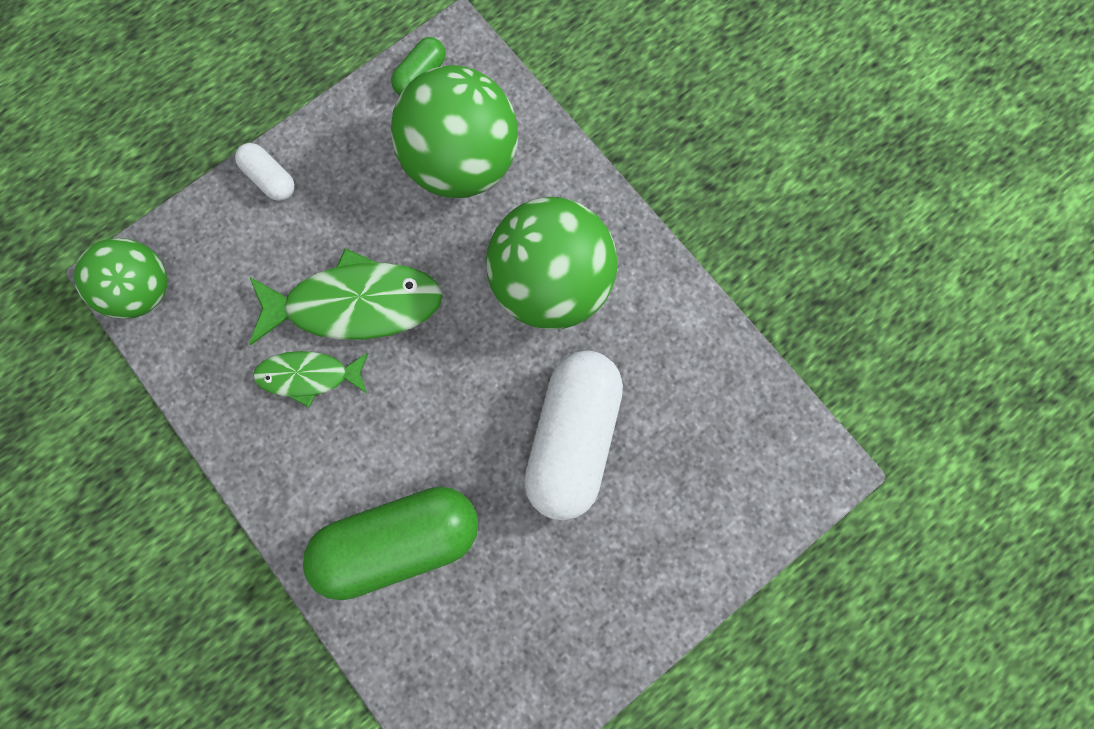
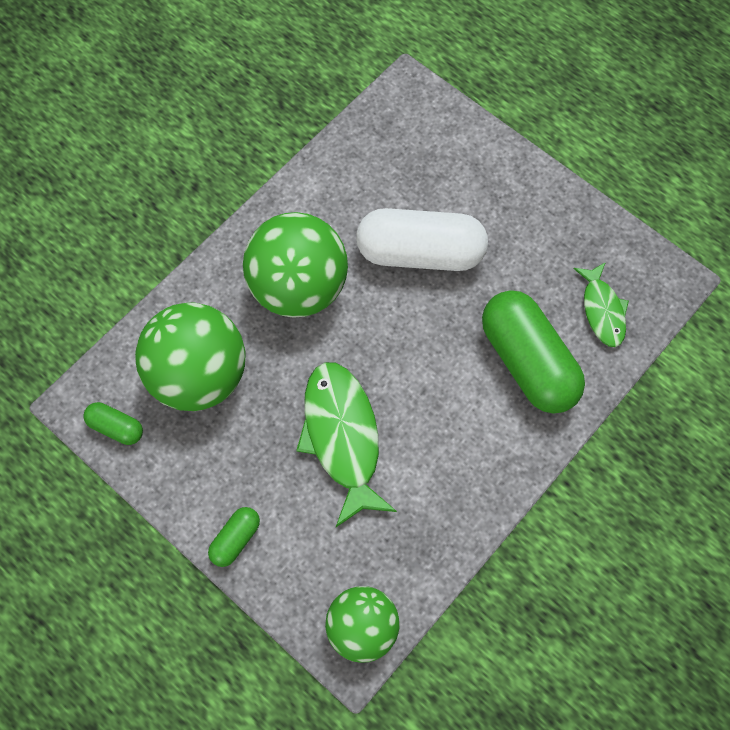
camera: 100 degrees left, 10 degrees down
(270, 179) = (235, 539): white capsule -> green capsule
(309, 376) = (412, 461): green fish -> green fish (602, 310)

